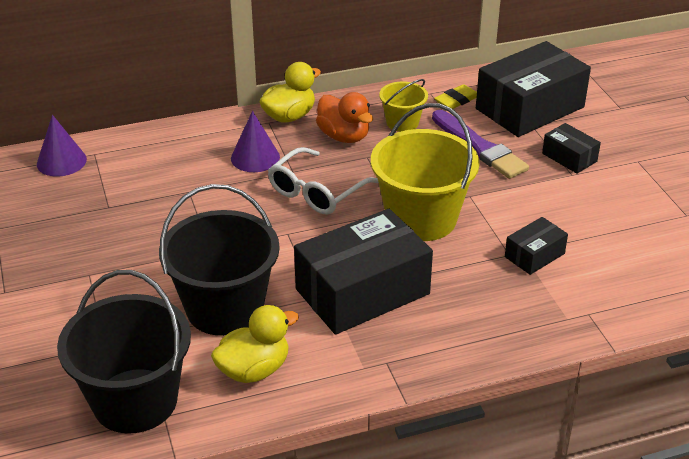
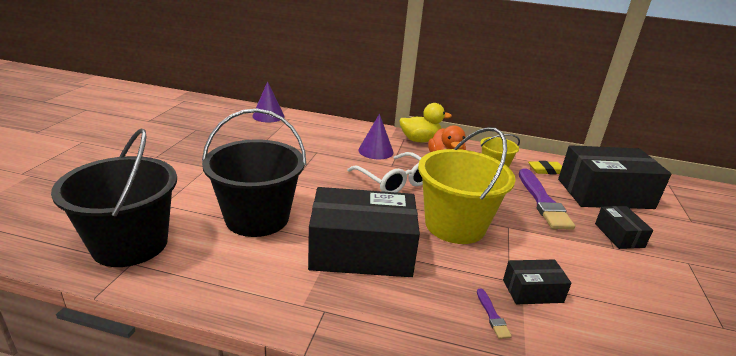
camera: 30 degrees right, 10 degrees down
(254, 370) = (225, 264): yellow duck -> none
(316, 192) = (394, 181): white glasses -> white glasses turned 105 degrees counterclockwise
(519, 294) = (492, 315): none -> purple brush

